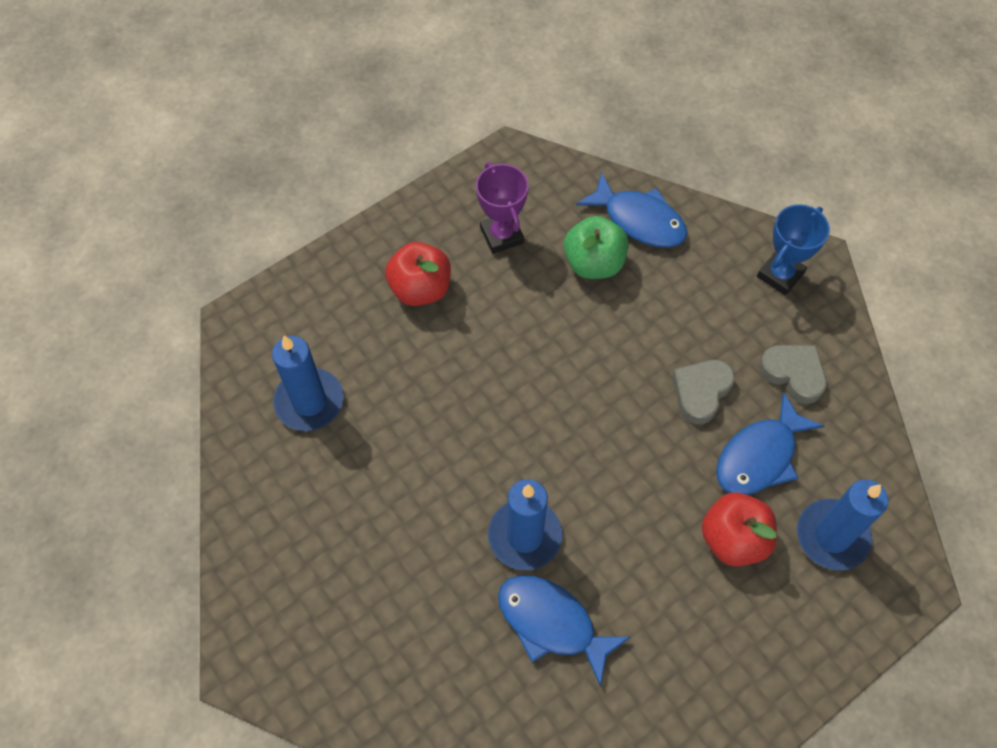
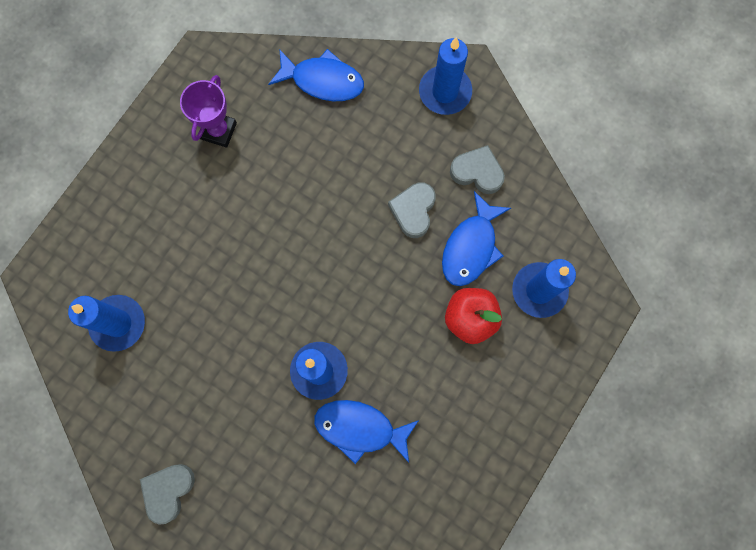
camera: 20 degrees left, 15 degrees up
(292, 613) = (168, 491): none -> grey heart
(420, 289) = (170, 199): red apple -> none
(501, 235) = (219, 131): purple trophy -> purple trophy turned 60 degrees clockwise
(593, 263) = (299, 130): green apple -> none
(780, 275) = (445, 92): blue trophy -> blue candle

